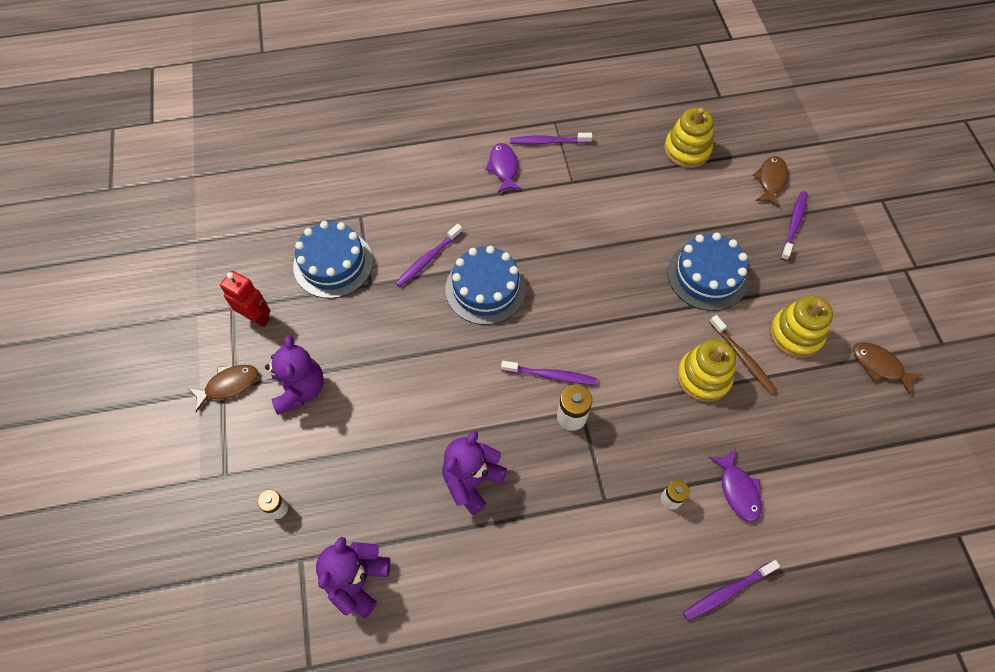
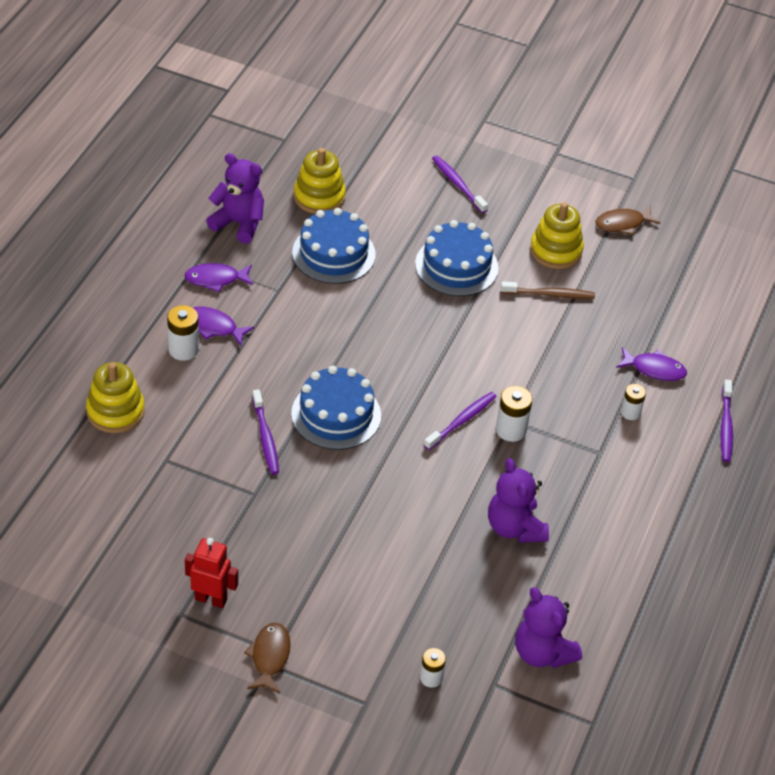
camera: 60 degrees left, 15 degrees down
(257, 317) = (211, 599): red robot -> red robot turned 45 degrees clockwise
(300, 389) = (322, 603): purple teddy bear -> purple teddy bear (239, 223)
(333, 263) = (203, 509): blue cake -> blue cake (333, 253)
(467, 164) = (183, 349): none -> white battery
(548, 141) = (216, 279): purple toothbrush -> purple fish
(703, 377) = (545, 328): yellow stacking toy -> yellow stacking toy (115, 411)
(770, 180) = (402, 168): brown fish -> none

